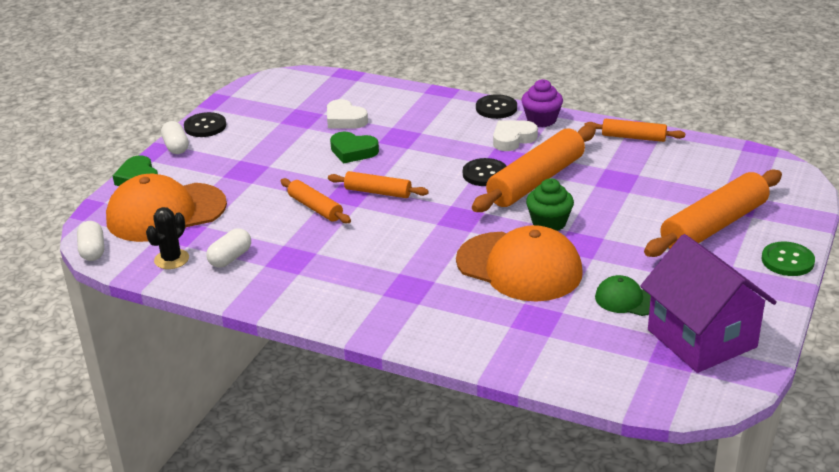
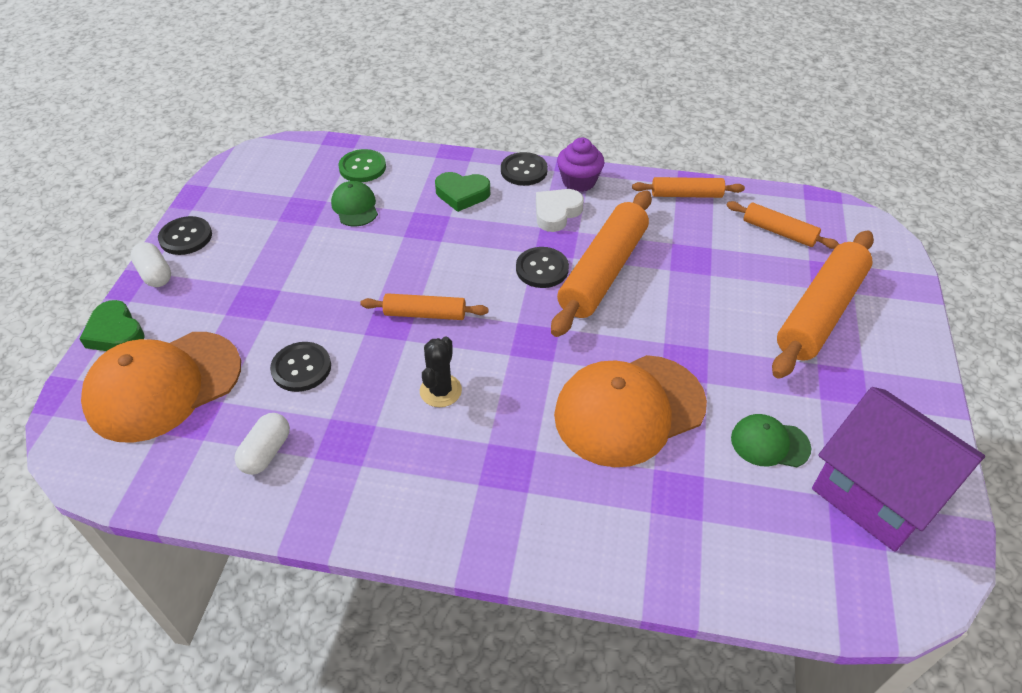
camera: 15 degrees left, 15 degrees up
(93, 251) = (75, 469): white capsule -> none
(171, 259) = (187, 467): black cactus -> black cactus (440, 391)
(271, 214) = (301, 368): none -> black button
(315, 208) = (355, 350): orange rolling pin -> orange rolling pin (779, 232)
(345, 119) = (355, 207): white heart -> green cap
(353, 151) = (378, 254): green heart -> green heart (462, 194)
(519, 267) = (629, 410): orange cap -> orange cap turned 135 degrees clockwise
(549, 223) = (639, 334): green cupcake -> none
(787, 261) = (917, 353): green button -> green button (362, 167)

